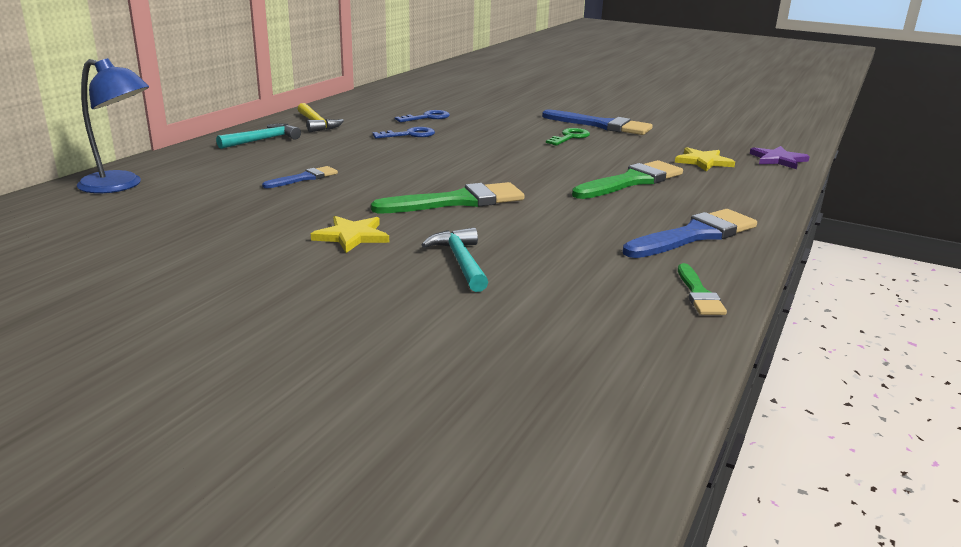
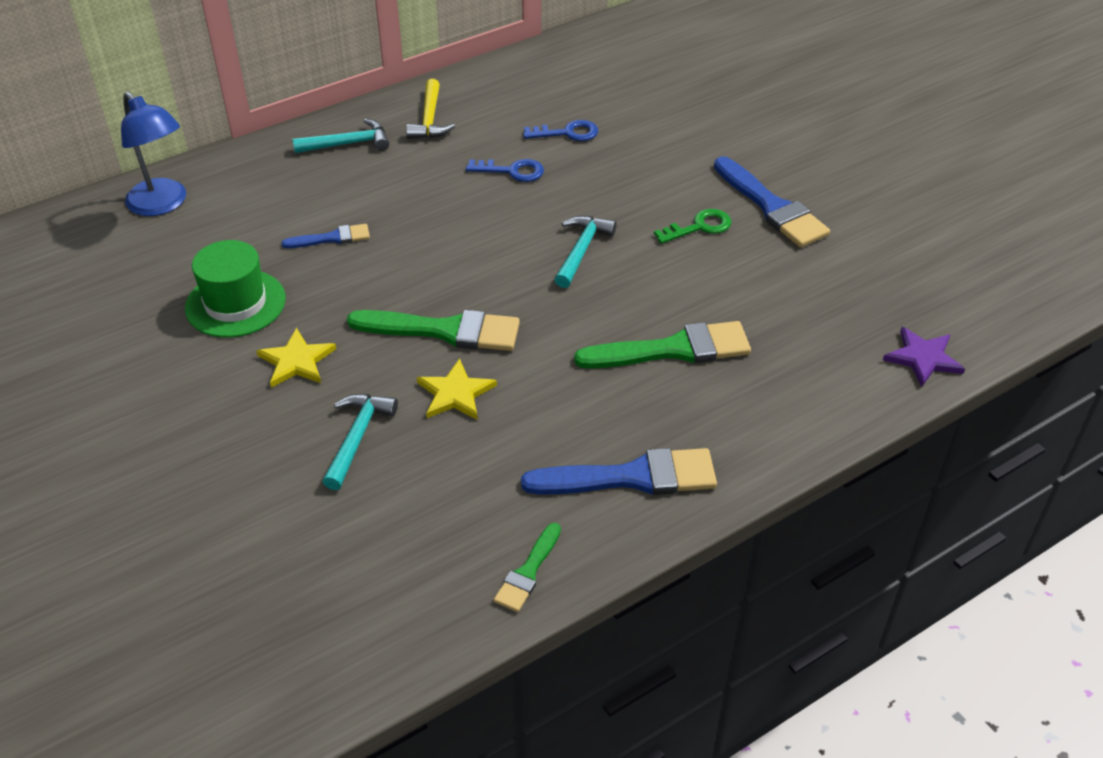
camera: 30 degrees right, 20 degrees up
(255, 219) = (235, 303): none -> green hat
(507, 156) = (581, 250): none -> turquoise hammer
(703, 161) = (812, 333): yellow star -> yellow star (455, 393)

